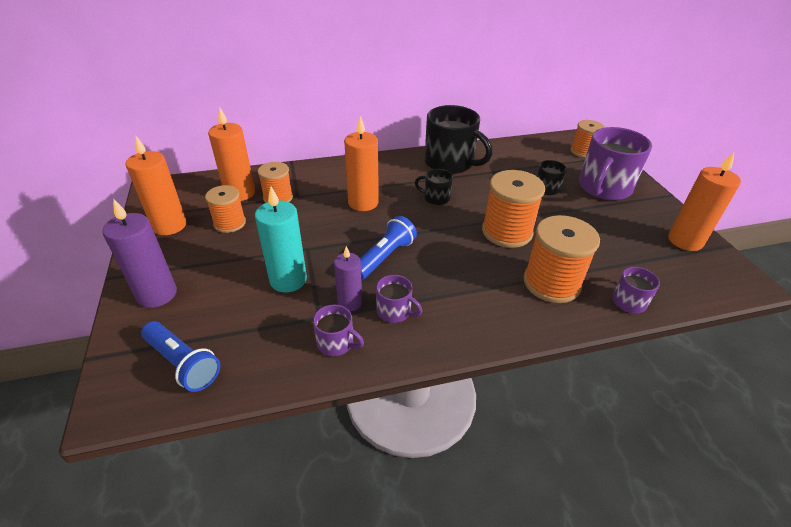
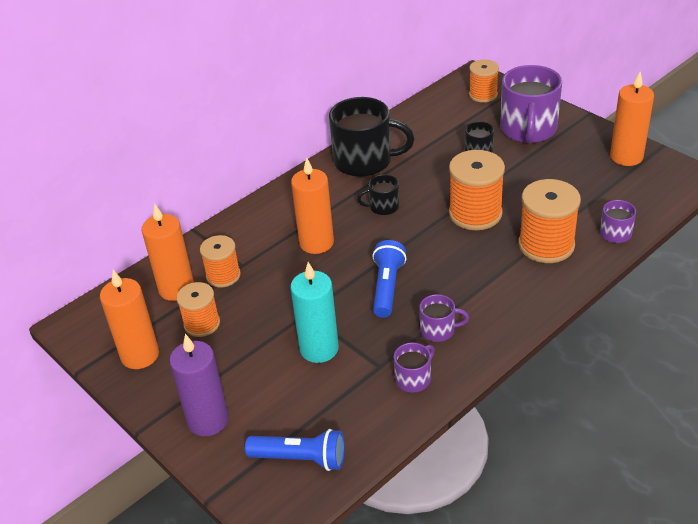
camera: 25 degrees left, 0 degrees up
(336, 343) = (413, 379): purple mug -> purple mug turned 45 degrees counterclockwise
(350, 302) = (394, 341): purple candle -> none

